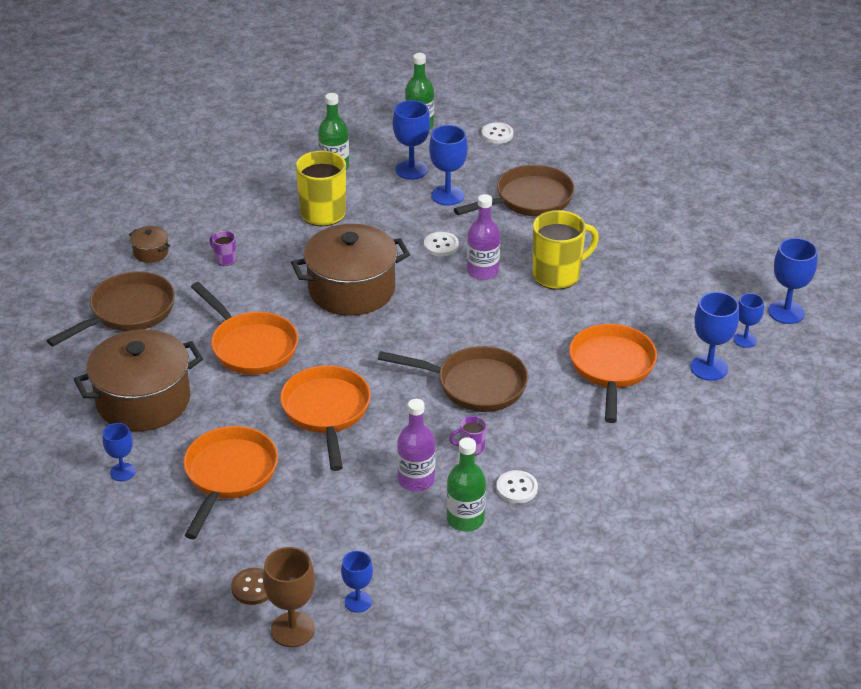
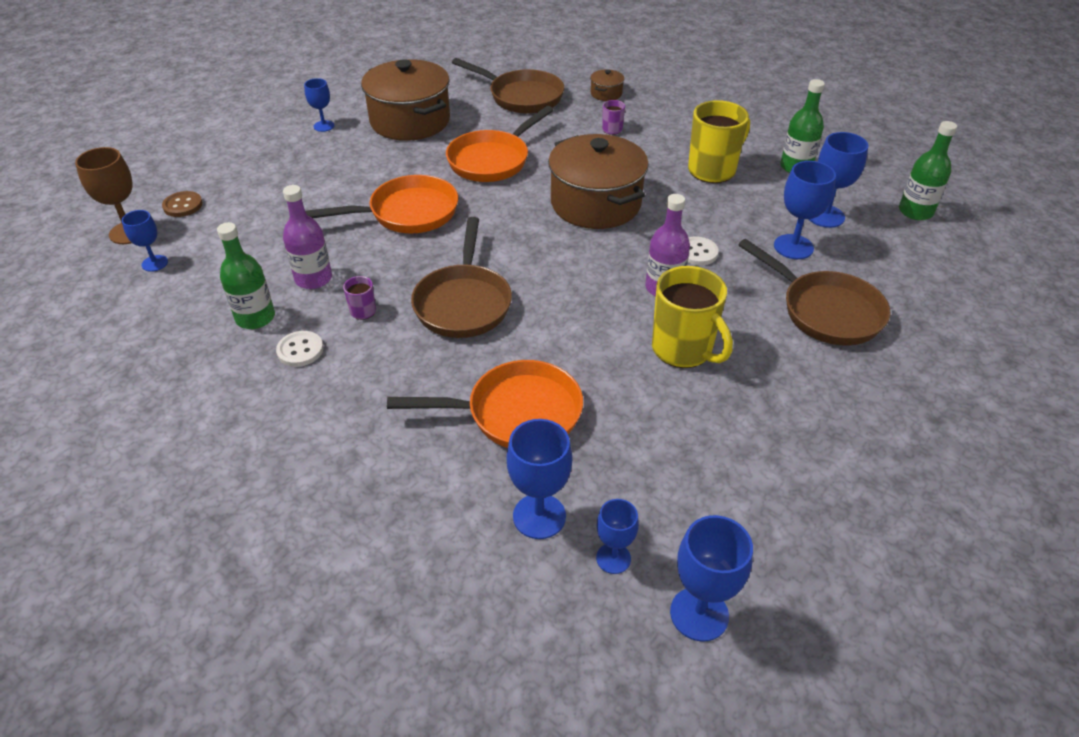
camera: 80 degrees right, 5 degrees up
(229, 475) = (320, 174): orange pan -> none
(497, 134) = (946, 271): white button -> none

